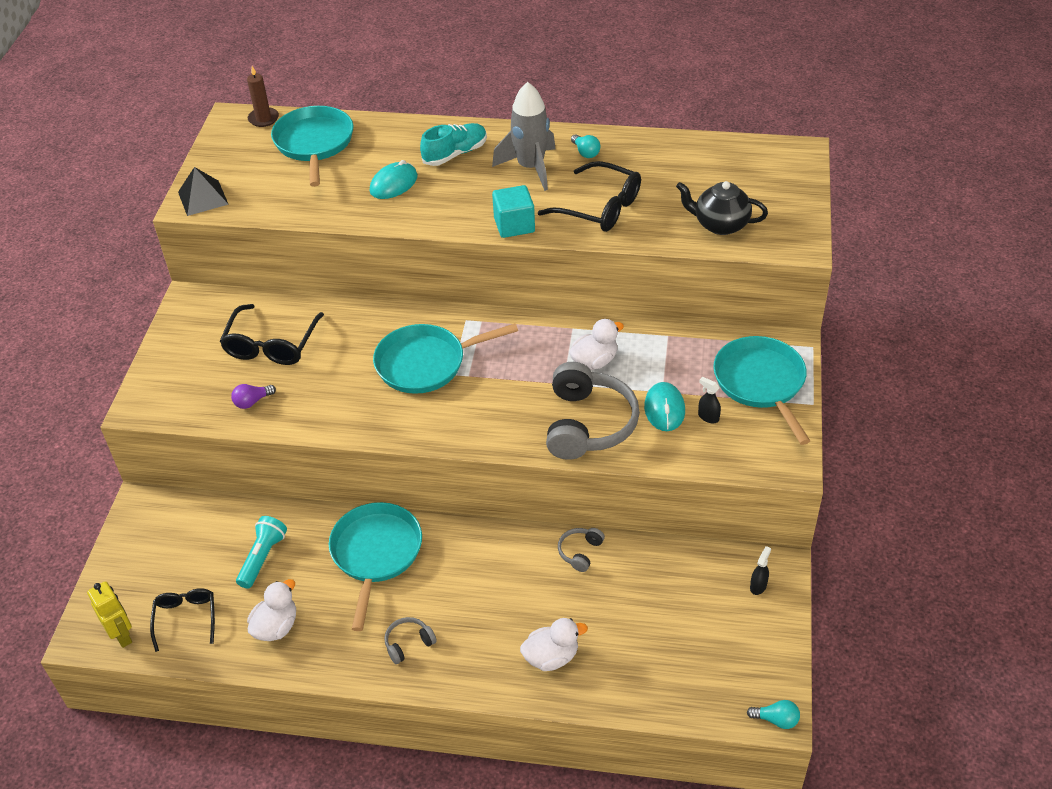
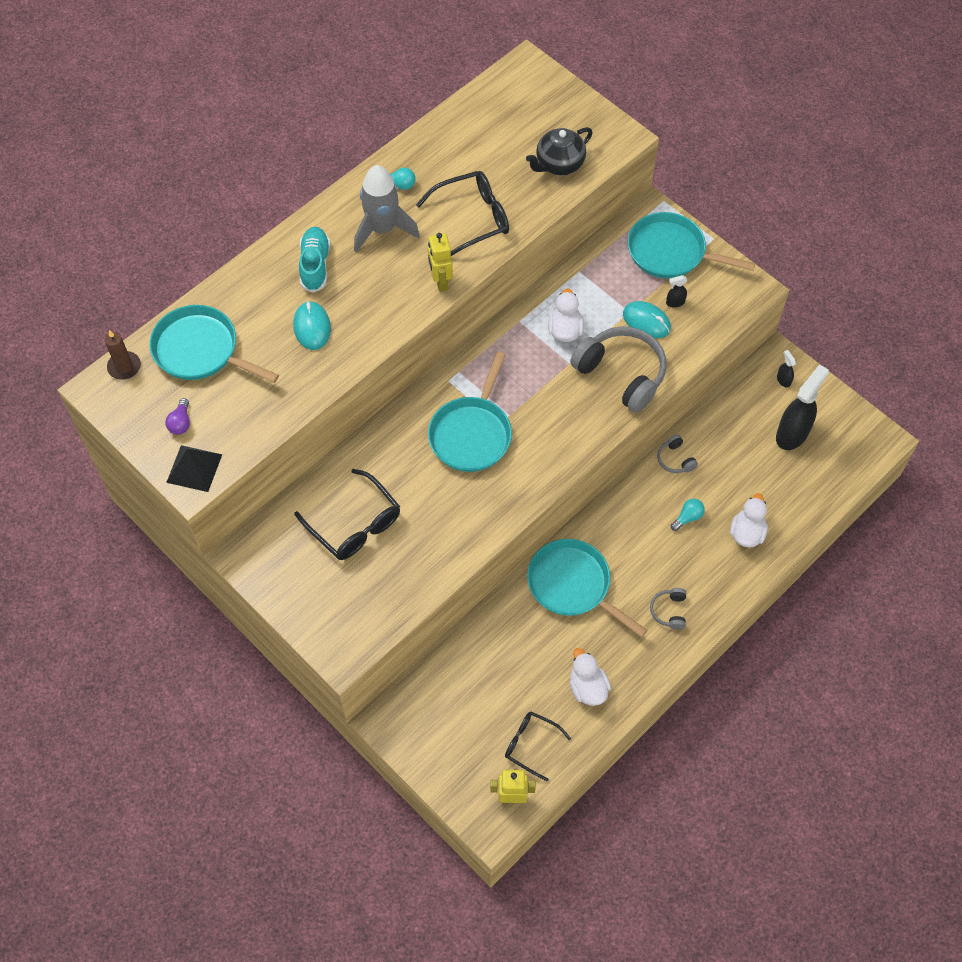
camera: 55 degrees left, 15 degrees up
(252, 401) = (409, 572): purple light bulb -> purple light bulb (181, 423)
(262, 558) = (514, 662): turquoise flashlight -> none
(514, 225) = (440, 282): turquoise cube -> yellow robot
(703, 629) = (792, 434): none -> black spray bottle
(776, 720) = (885, 443): turquoise light bulb -> turquoise light bulb (687, 517)

